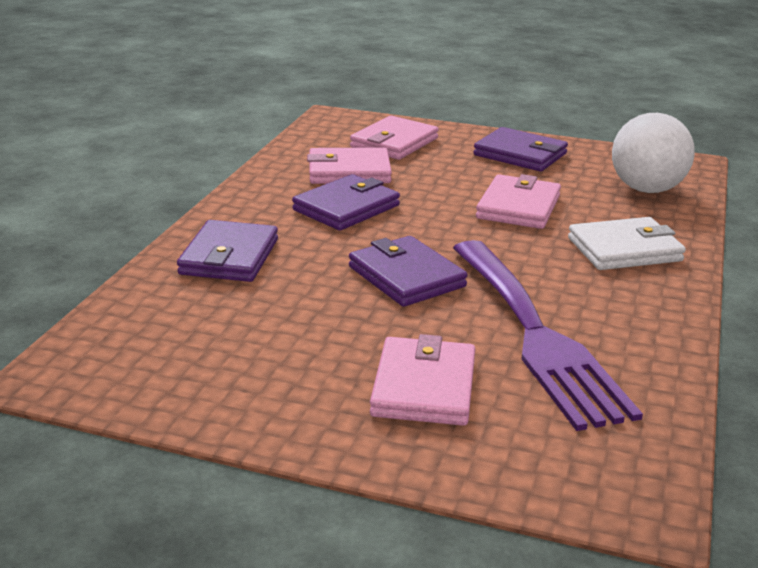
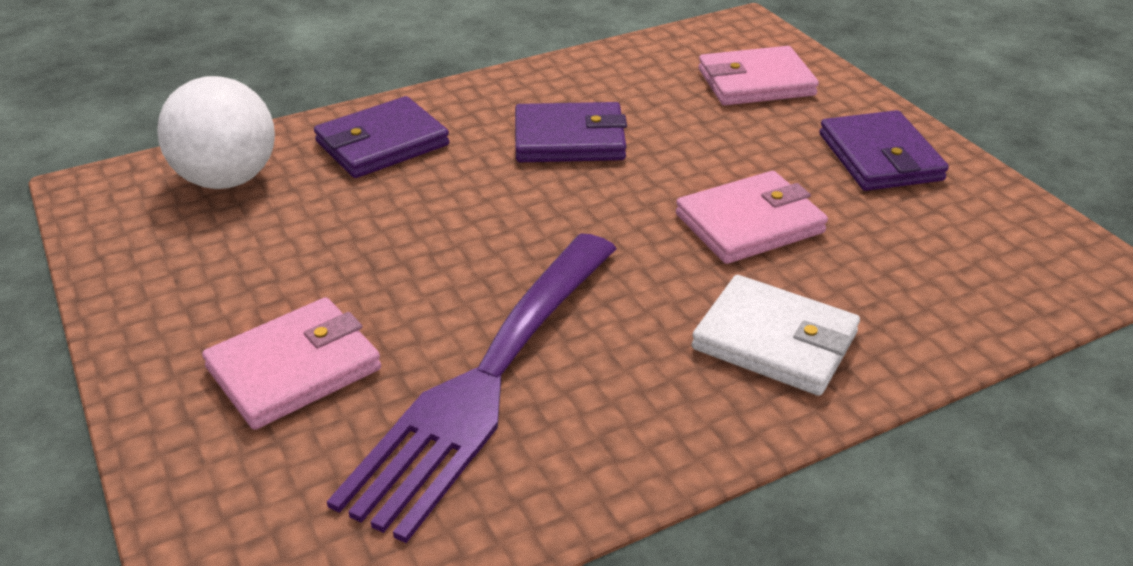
camera: 45 degrees right, 10 degrees up
(349, 171) = (646, 98): pink wallet -> none
(406, 277) = (486, 245): purple wallet -> none
(646, 189) = (963, 278): white ball -> white ball (227, 179)

